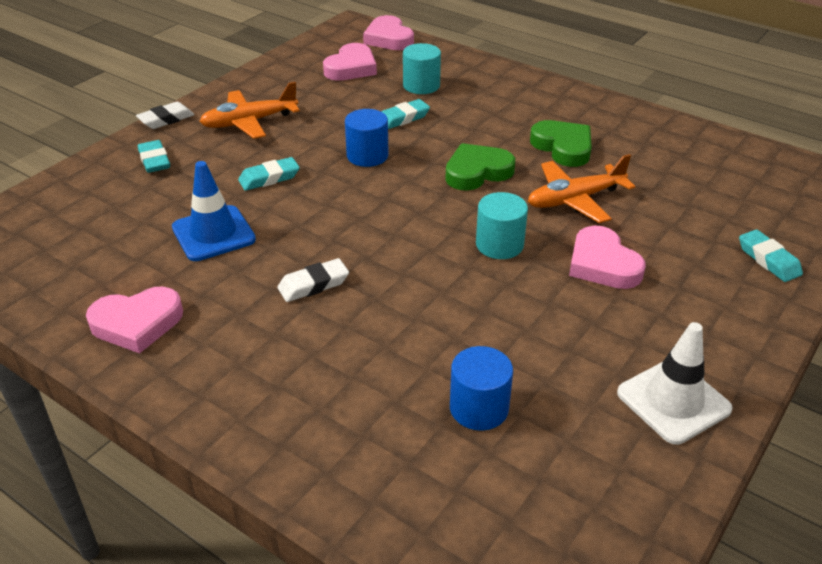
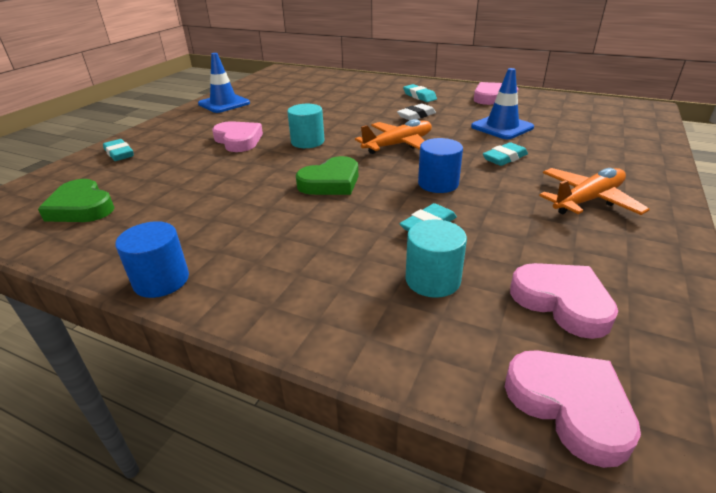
camera: 170 degrees right, 5 degrees down
(154, 160) = (615, 159): turquoise eraser -> turquoise eraser (419, 96)
(166, 119) = (673, 192): white eraser -> none
(351, 68) = (562, 302): pink heart -> pink heart turned 120 degrees clockwise
(479, 408) = (314, 95): blue cylinder -> blue cylinder (161, 280)
(563, 147) = (244, 215): green heart -> green heart (81, 207)
(575, 199) = (246, 172): orange plane -> orange plane (398, 145)
(673, 401) = (224, 104): white traffic cone -> blue traffic cone

